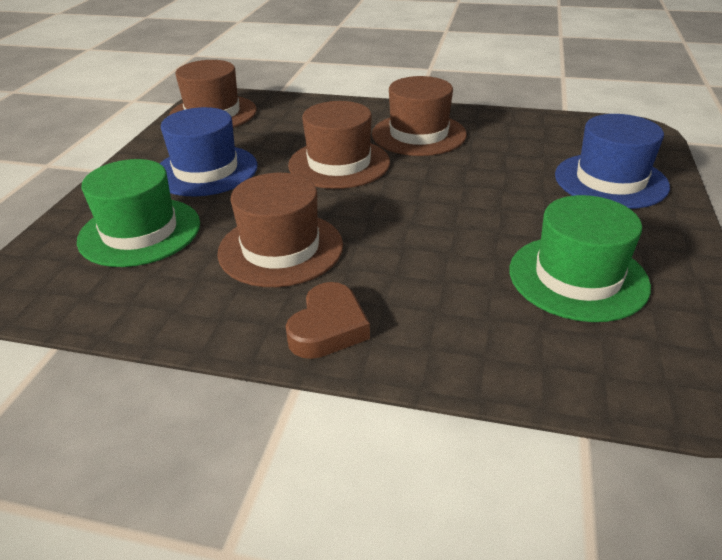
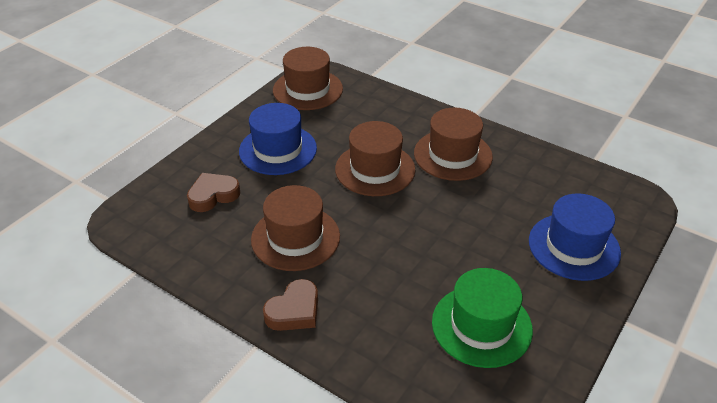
camera: 20 degrees right, 5 degrees up
(140, 232) = (213, 195): green hat -> brown heart

